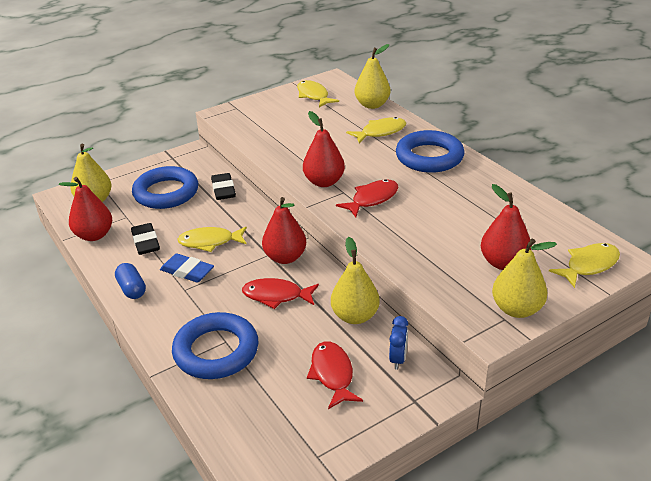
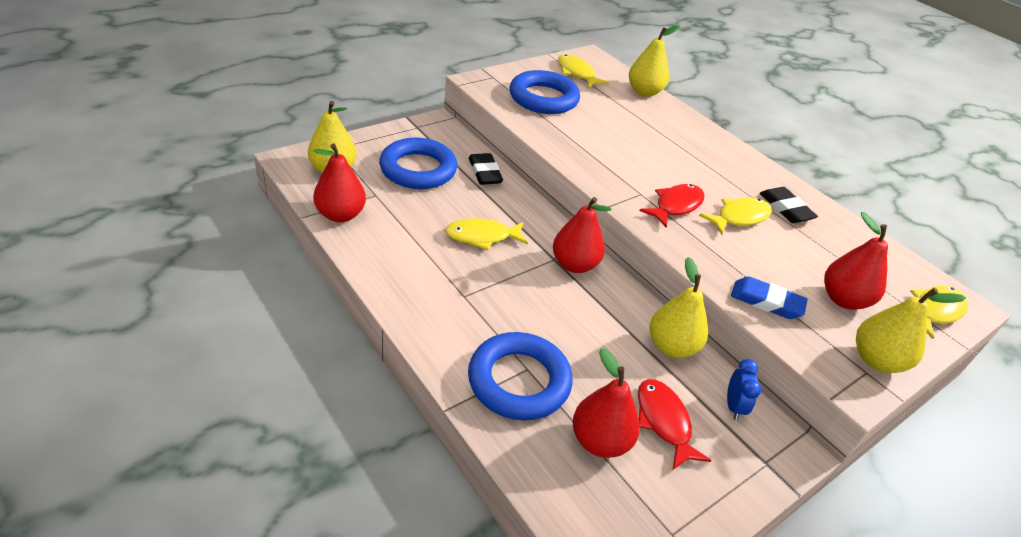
camera: 10 degrees left, 5 degrees up
(132, 289) = (399, 290): blue capsule -> none
(145, 242) = (405, 230): black eraser -> black eraser (785, 209)
(187, 271) = (463, 272): blue eraser -> blue eraser (766, 302)
(276, 296) = (575, 313): red fish -> none
(324, 182) = (616, 179): red pear -> red pear (600, 441)
(380, 132) = (662, 125): yellow fish -> yellow fish (739, 217)
(429, 157) = (724, 161): blue ring -> blue ring (543, 98)

